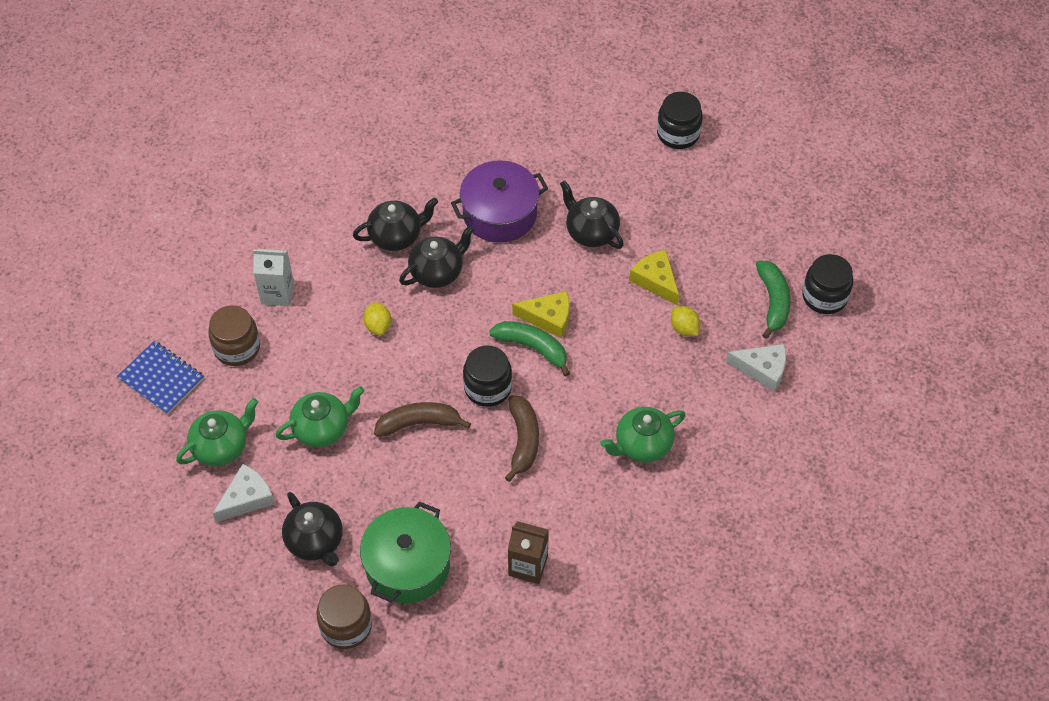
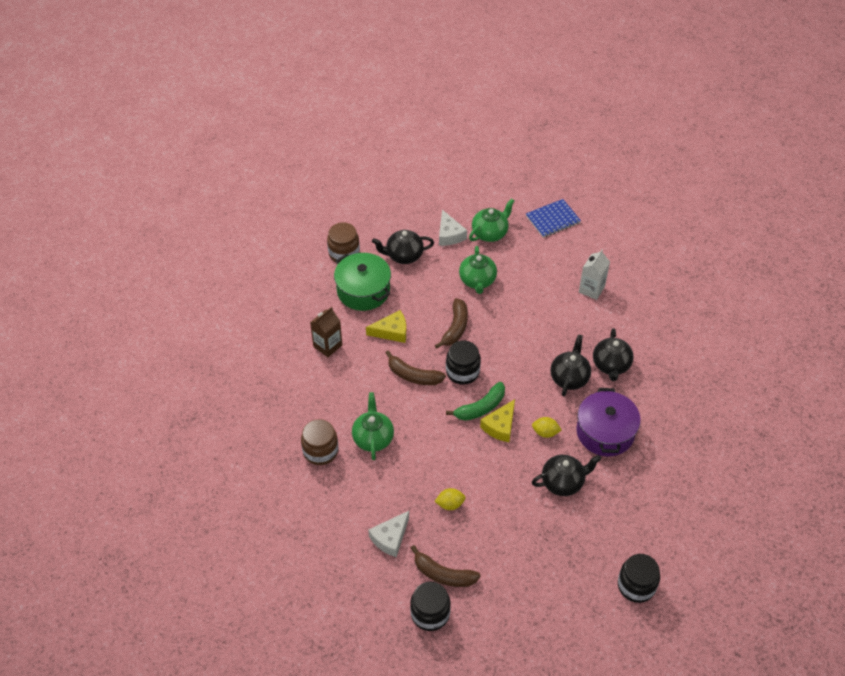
camera: 115 degrees right, 5 degrees down
(221, 447) = (490, 233): green teapot -> green teapot turned 120 degrees counterclockwise
(237, 347) = (558, 258): brown jar -> brown jar (320, 451)
(378, 326) = (540, 331): yellow lemon -> yellow lemon (545, 432)
(437, 272) = (569, 378): black teapot -> black teapot turned 150 degrees counterclockwise
(655, 280) = (500, 505): yellow cheese -> yellow cheese (392, 331)
(773, 302) = (443, 574): green banana -> brown banana

